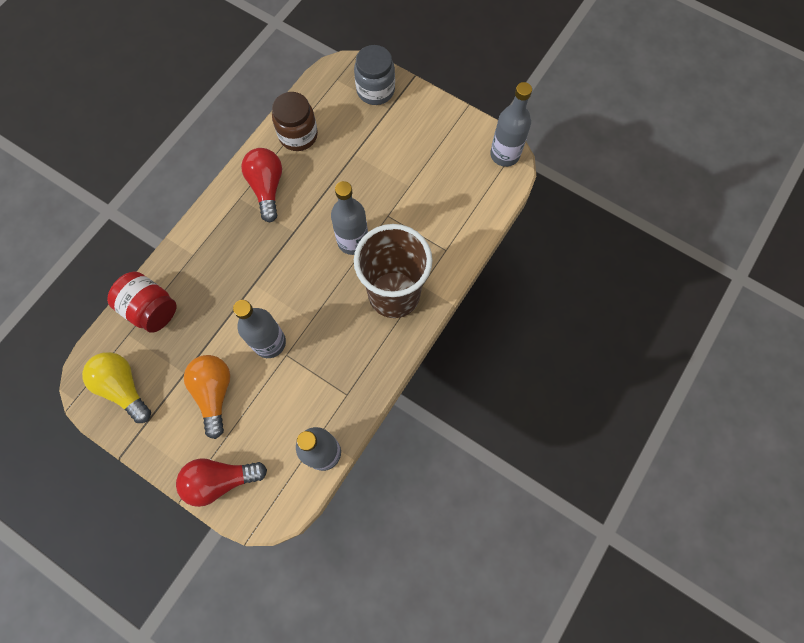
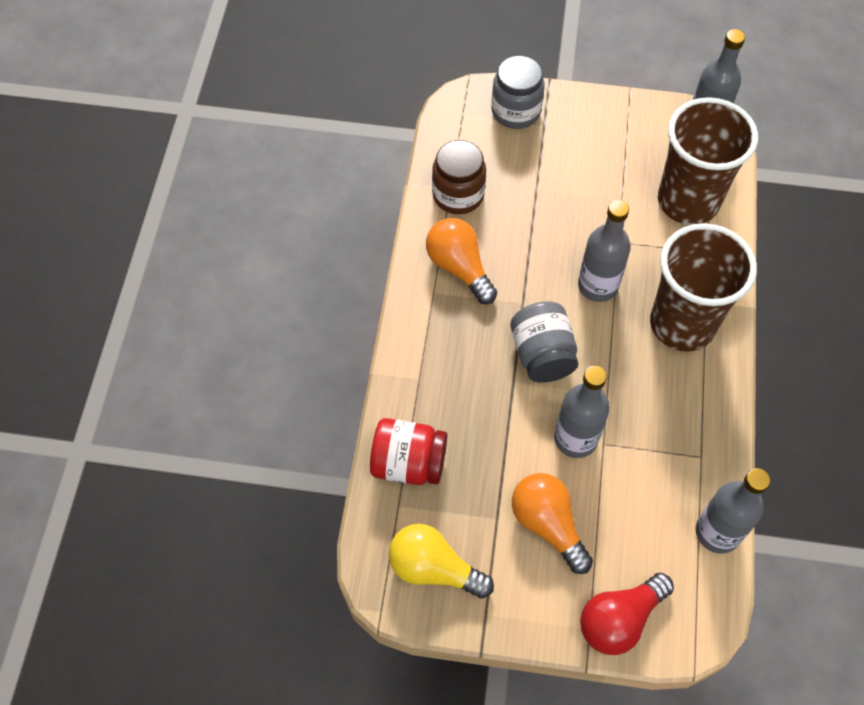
camera: 25 degrees left, 10 degrees down
(267, 188) = (459, 267): red light bulb -> orange light bulb
(284, 273) = (542, 354): none -> grey jar
(456, 206) = (688, 201): none -> brown cup

